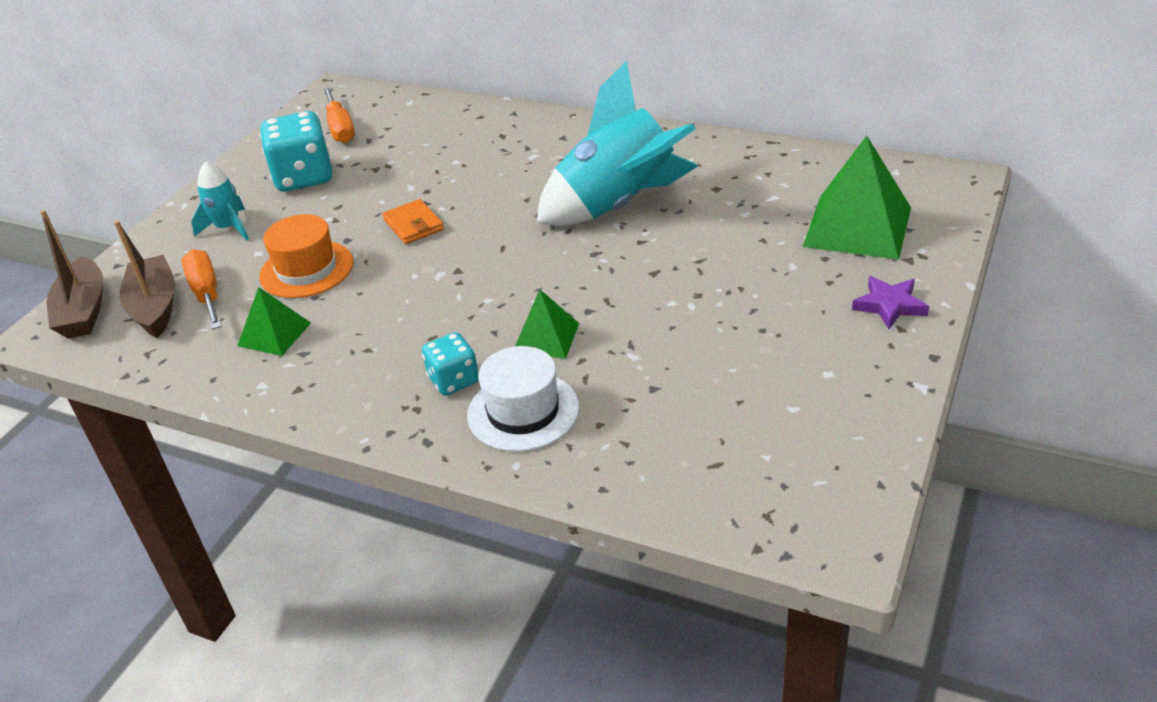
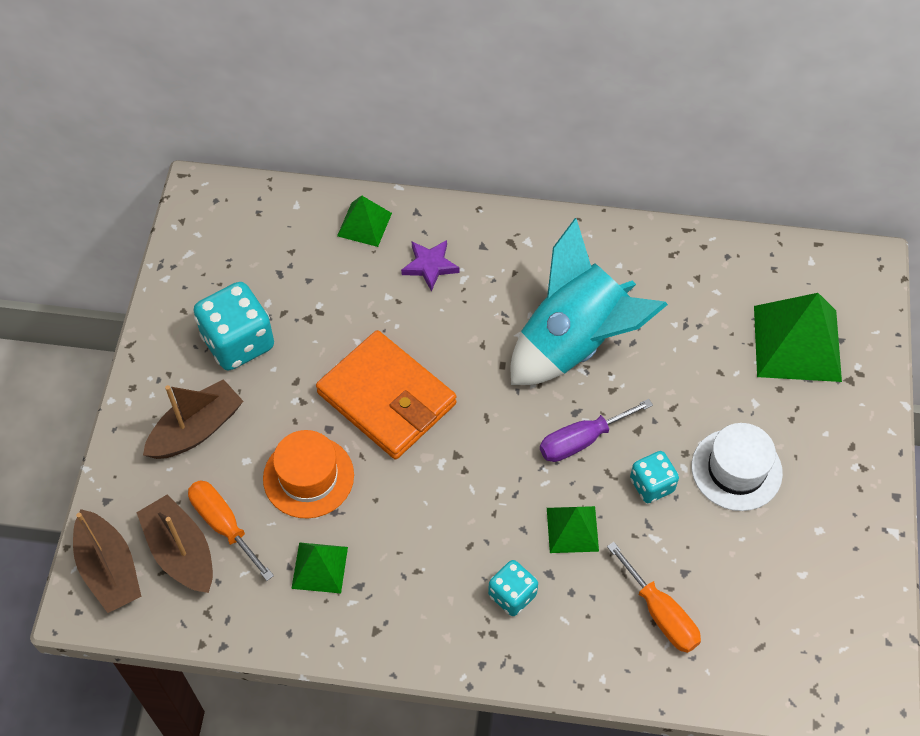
camera: 20 degrees left, 20 degrees up
(228, 228) = (196, 429): turquoise rocket -> brown boat
(340, 128) = (240, 258): orange screwdriver -> orange screwdriver (660, 613)
(413, 225) = (387, 398): orange wallet -> orange wallet, size x2.10
(462, 116) = (364, 224): none -> green pyramid
(523, 411) = (586, 619): white hat -> white hat (736, 469)
(590, 273) = (582, 440): none -> purple screwdriver
(649, 314) = (651, 485): none -> turquoise dice
(889, 305) = (848, 441): purple star -> purple star (430, 266)

